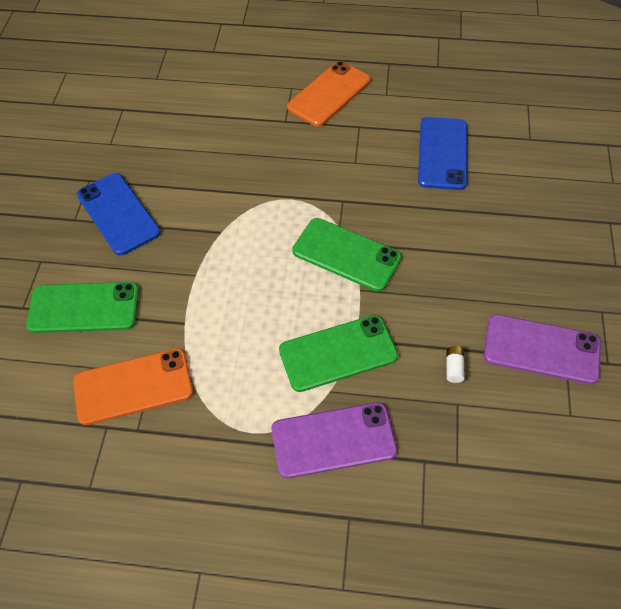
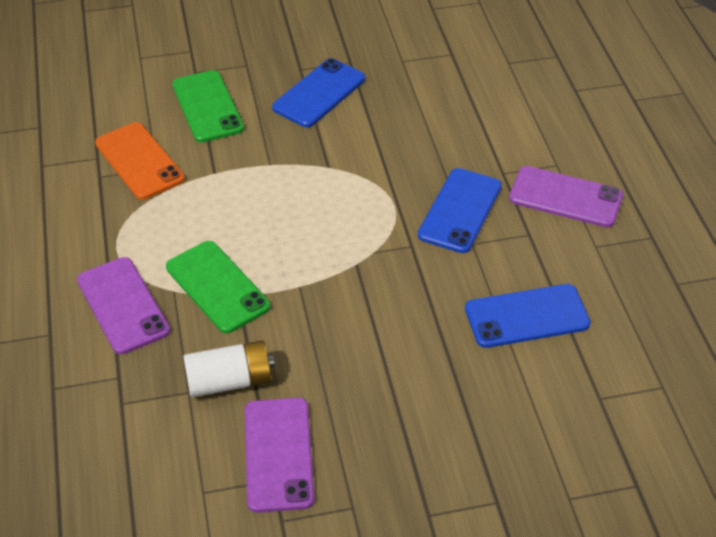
camera: 70 degrees right, 10 degrees down
(316, 159) = (460, 210): none -> blue phone
(329, 94) = (565, 197): orange phone -> purple phone
(346, 254) = (340, 265): green phone -> none
(453, 367) = (230, 381): white battery -> white battery, size x2.29

